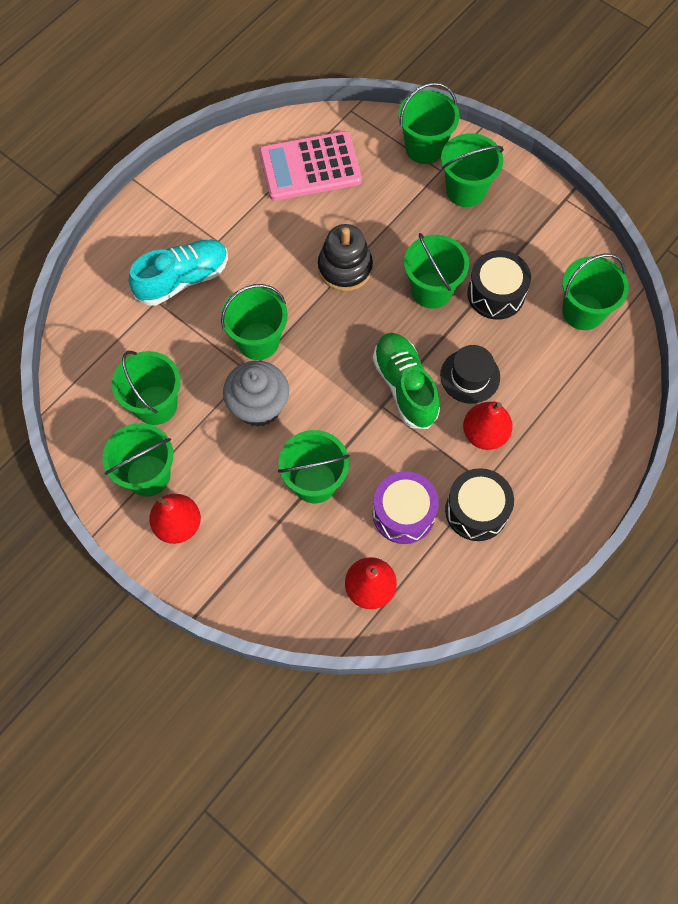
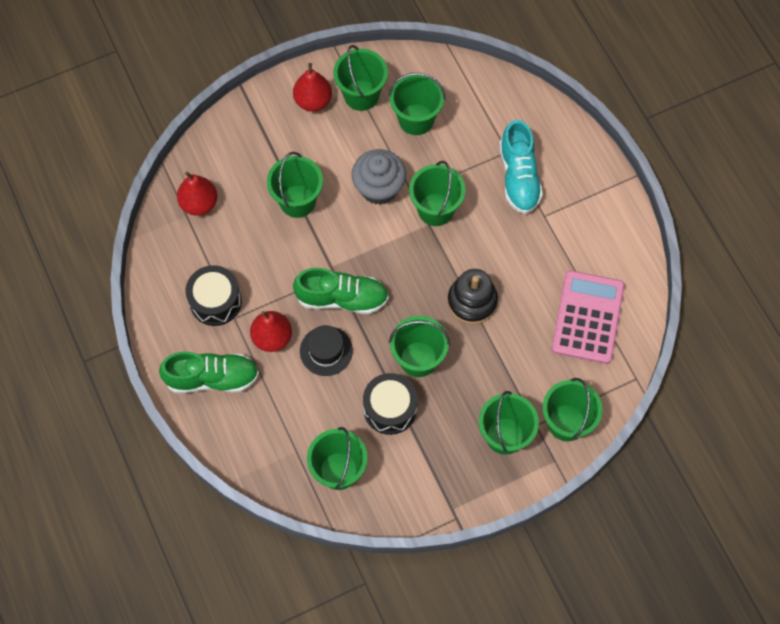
camera: 115 degrees right, 0 degrees up
(403, 513) = (241, 250): purple drum -> none
(561, 471) = (212, 378): none -> green shoe

